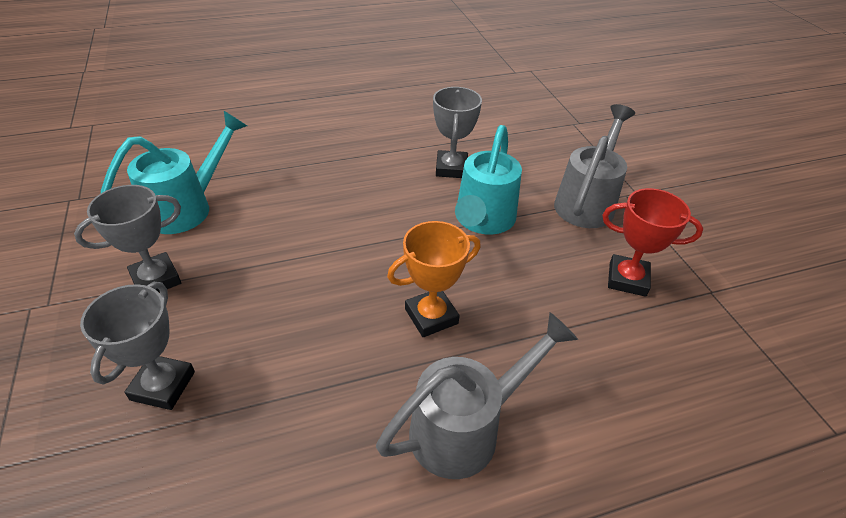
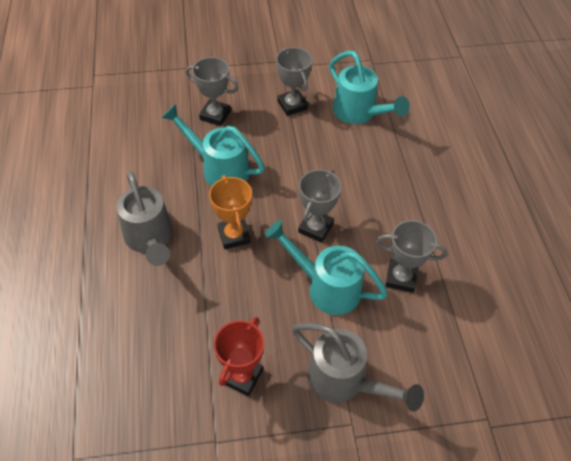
camera: 100 degrees right, 10 degrees up
(299, 357) = (219, 168): none -> turquoise watering can
(399, 235) = (315, 228): none -> grey trophy

